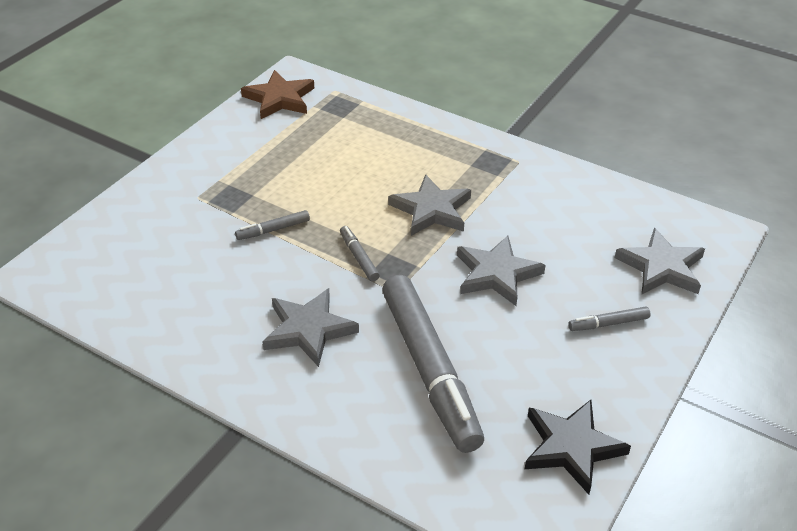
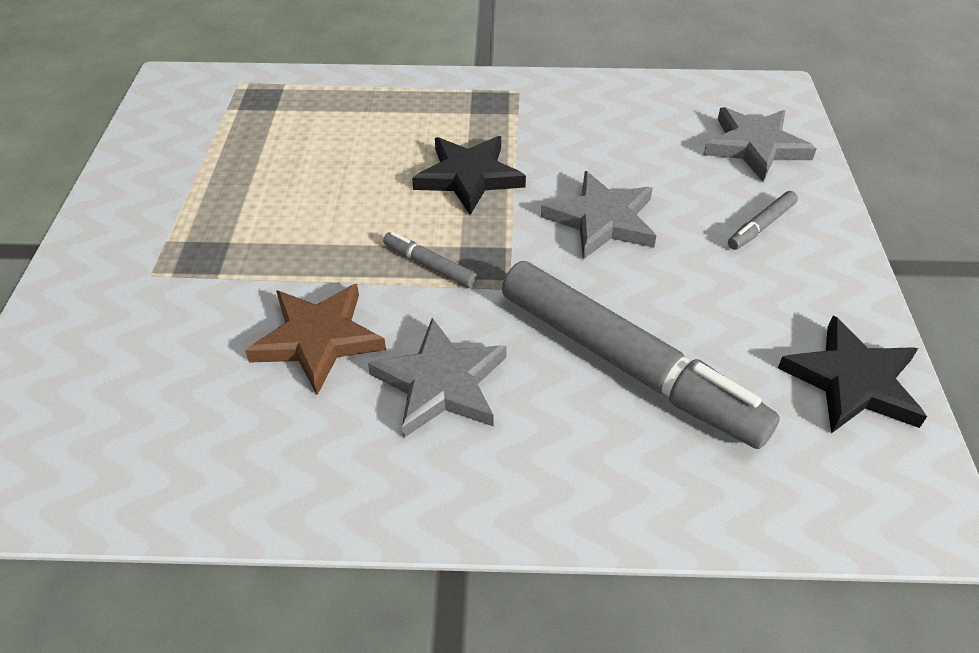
camera: 30 degrees left, 5 degrees up
(273, 230) = (292, 275): grey marker -> none
(279, 98) = (175, 114): brown star -> brown star (318, 339)
(431, 210) = (469, 177): grey star -> black star

